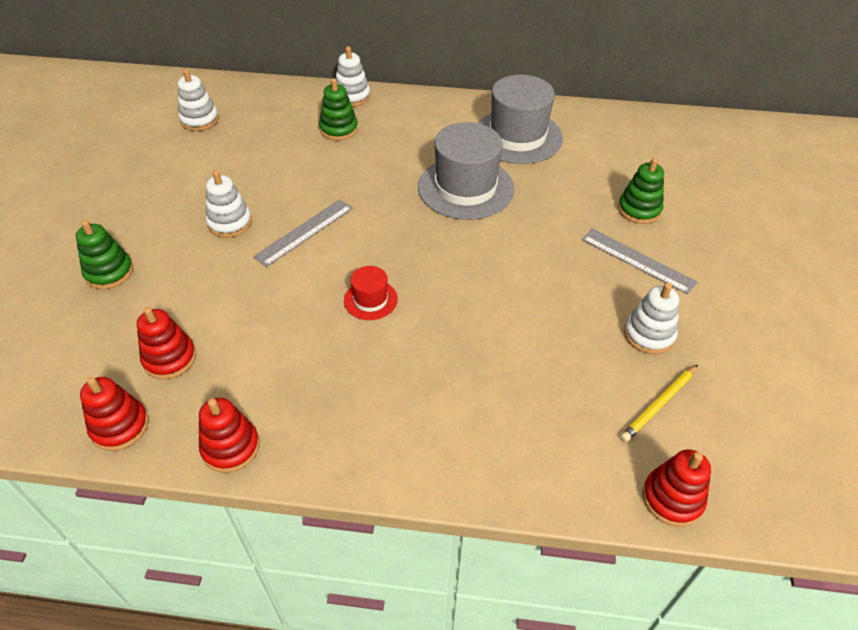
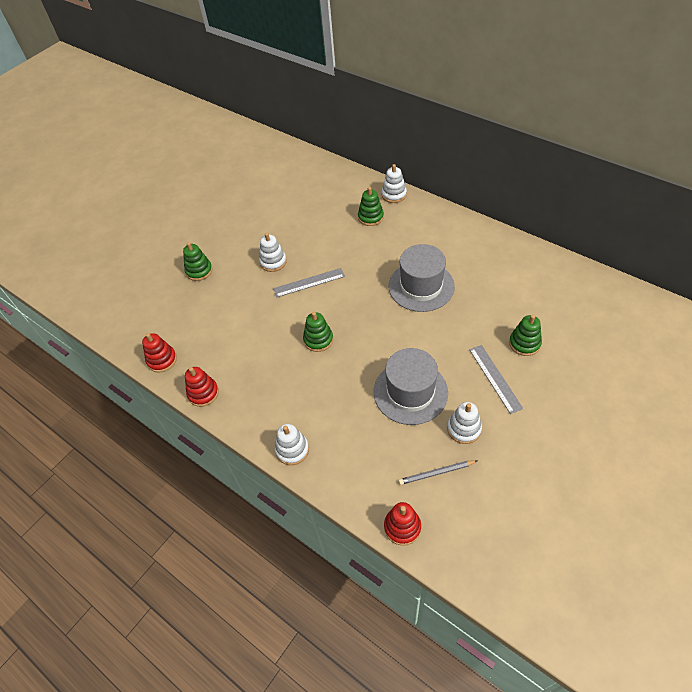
camera: 35 degrees right, 5 degrees up
(170, 358) = (201, 333): red stacking toy -> none
(199, 120) = (295, 185): white stacking toy -> white stacking toy (292, 450)
(370, 300) = (318, 340): red hat -> green stacking toy
(517, 136) = (481, 259): grey hat -> grey hat (410, 392)
(659, 405) = (436, 473): yellow pencil -> grey pencil

